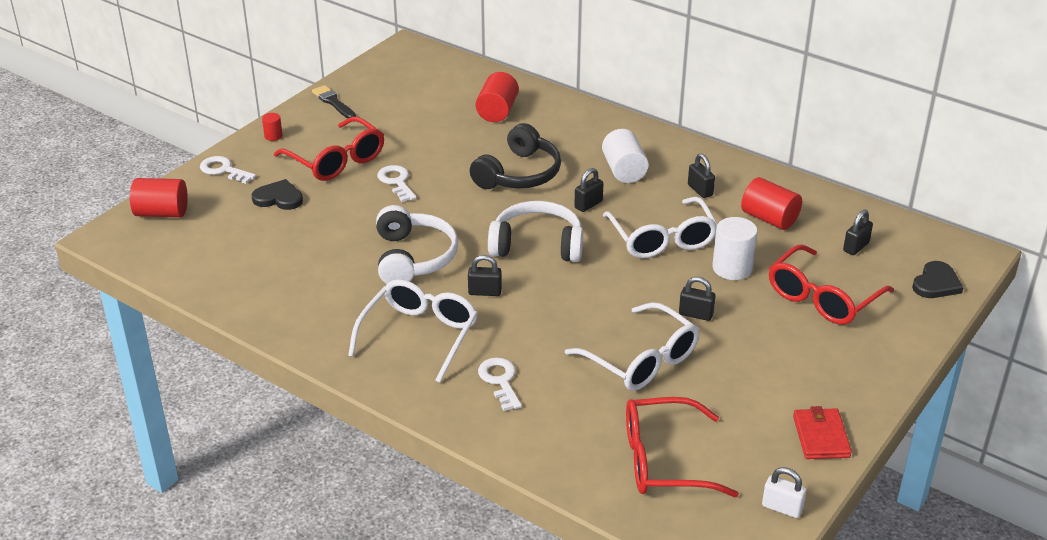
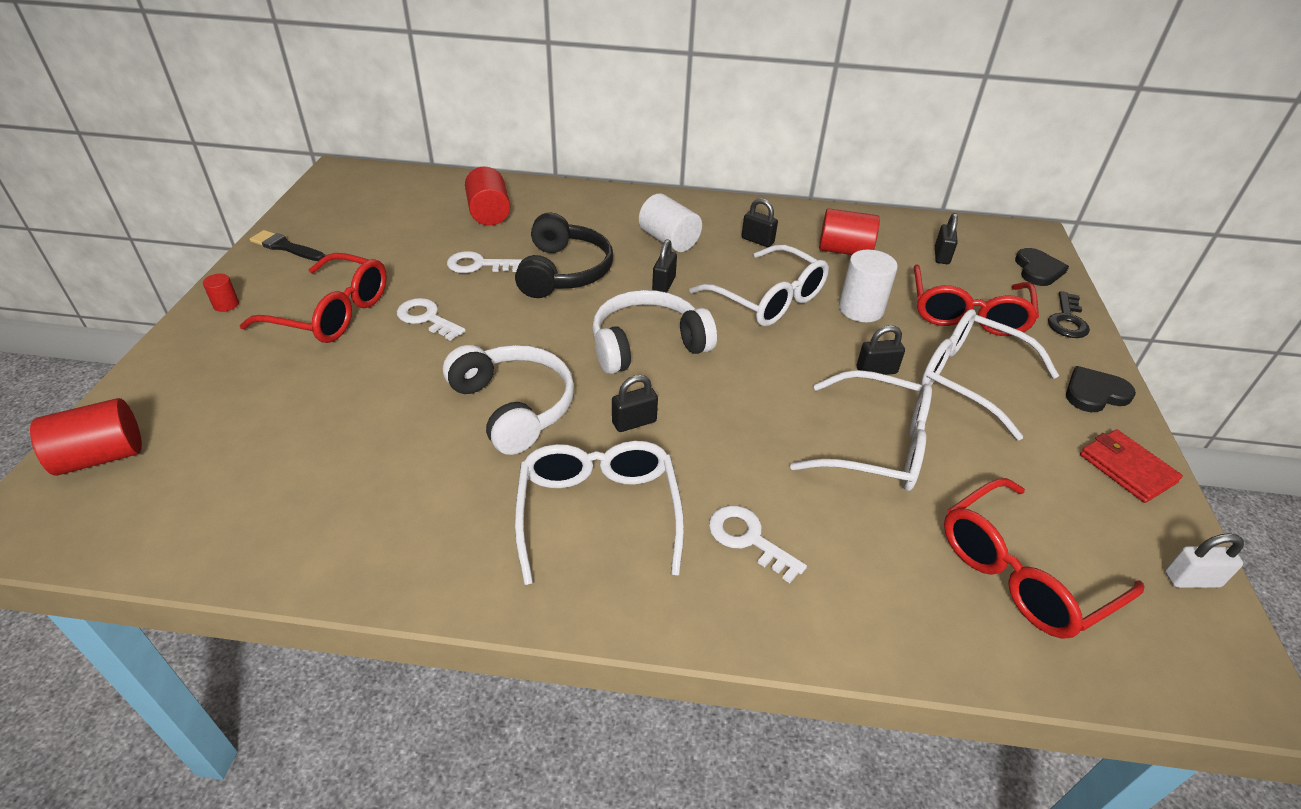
camera: 30 degrees left, 5 degrees up
(223, 170) = (174, 367): white key -> white key (478, 265)
(278, 198) = (278, 382): black heart -> black heart (1095, 393)
(767, 344) = (971, 380): none -> white glasses
(910, 329) = (1067, 320): none -> black key

